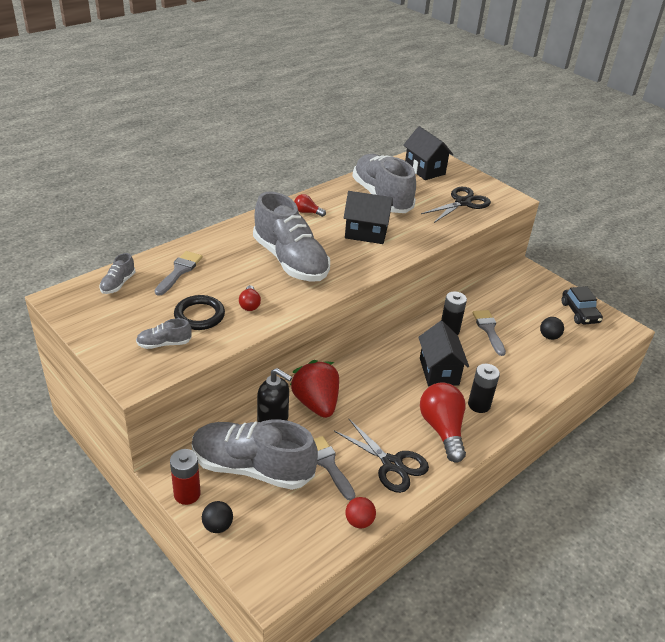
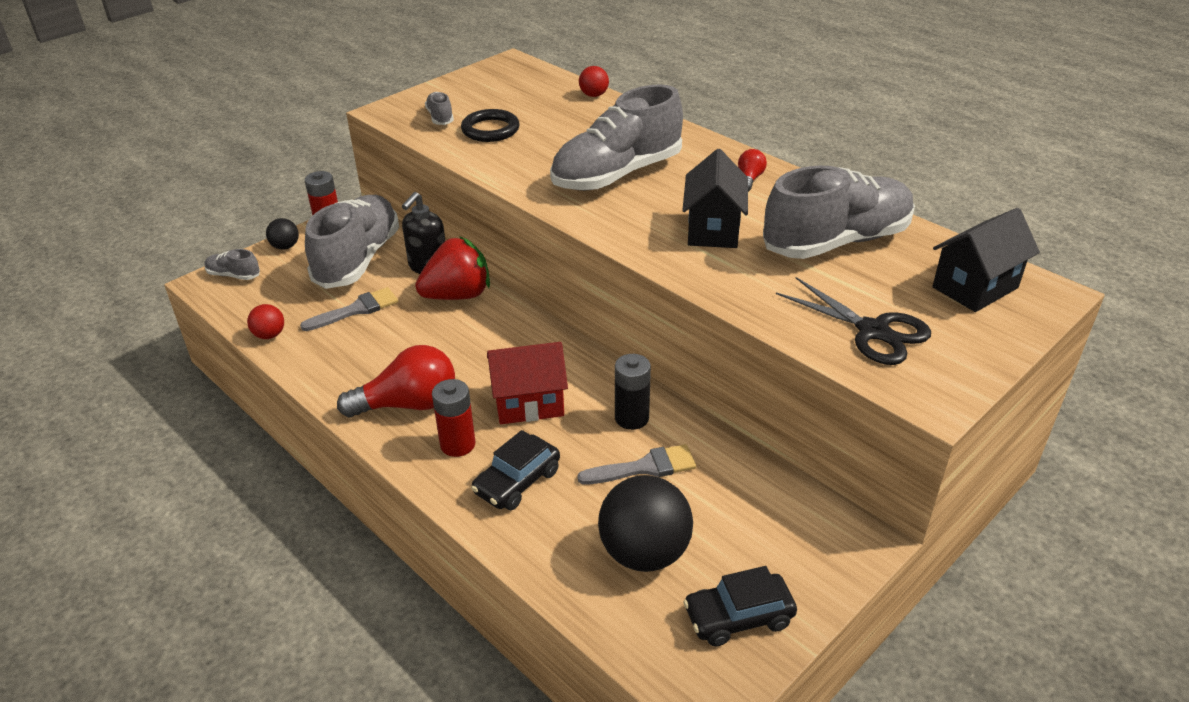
camera: 90 degrees right, 0 degrees up
(118, 284) = (541, 83): grey shoe -> grey shoe (233, 275)
(156, 259) = (594, 95): none -> red ball
(179, 271) = (573, 110): grey brush -> none
(249, 304) = (515, 156): red light bulb -> none
(392, 464) = (351, 358): black scissors -> none
(439, 371) = (529, 404): black house -> red house
(479, 405) = (457, 444): black battery -> red battery
(507, 379) = (517, 482): none -> black car
(549, 336) = (644, 553): black ball -> black ball, size x2.06

